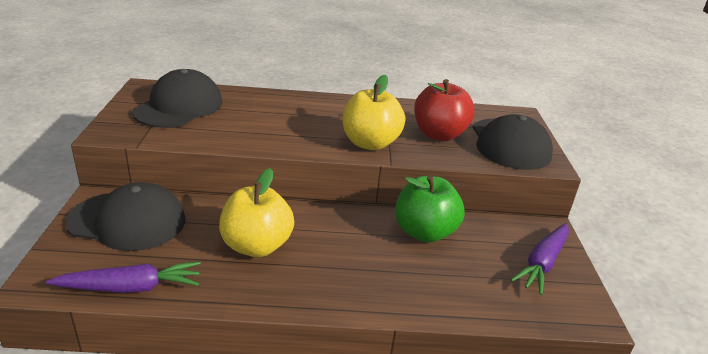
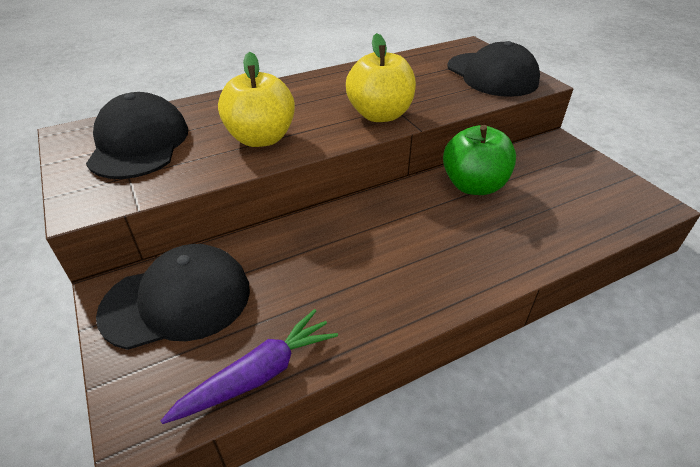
camera: 25 degrees left, 10 degrees up
(257, 246) = (343, 265): yellow apple -> yellow apple (261, 138)
(439, 135) = (428, 85): red apple -> none
(542, 263) = (583, 174): purple carrot -> none

